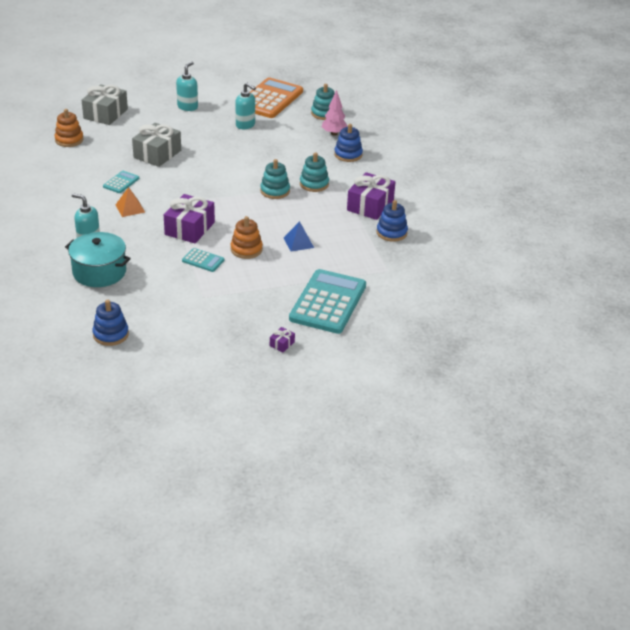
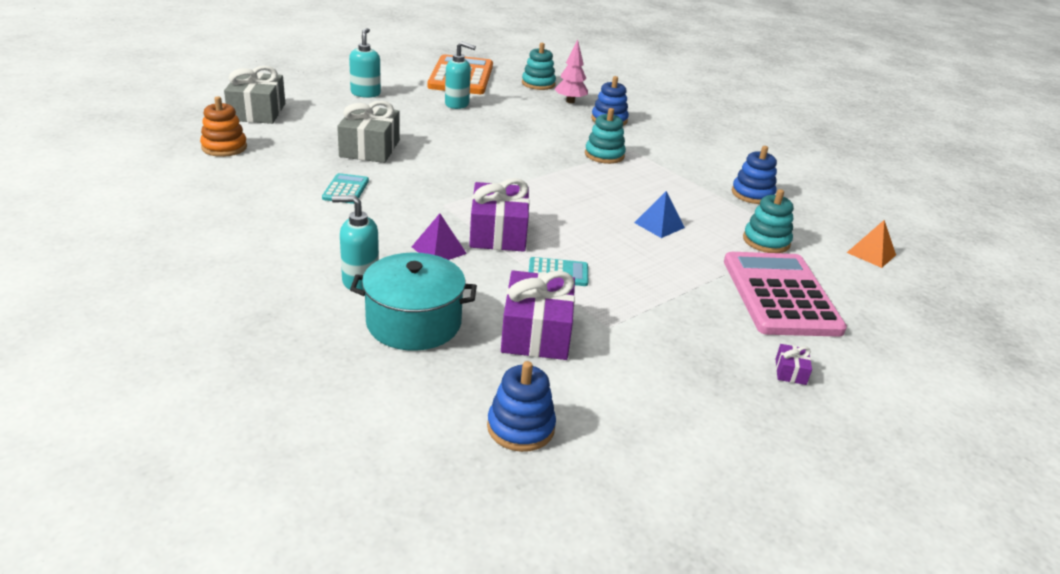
camera: 25 degrees left, 5 degrees down
(130, 208) = (387, 221): orange pyramid -> orange pyramid (871, 253)
(145, 233) = (439, 250): none -> purple pyramid
(246, 249) = (602, 246): orange stacking toy -> none
(275, 191) = (565, 169): turquoise stacking toy -> turquoise stacking toy (766, 241)
(328, 302) = (780, 295): turquoise calculator -> pink calculator
(370, 205) = (694, 168): purple gift -> purple gift (536, 332)

